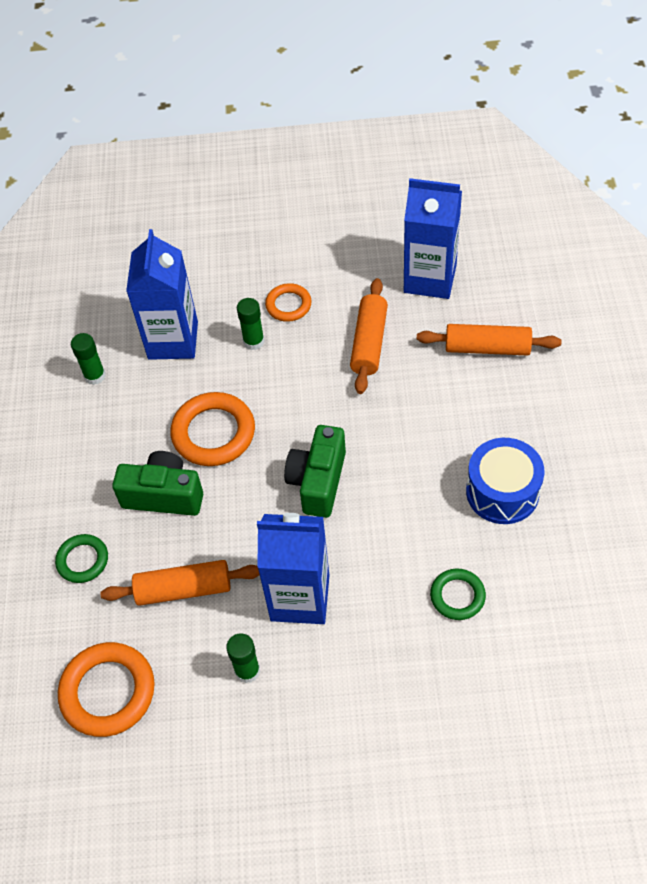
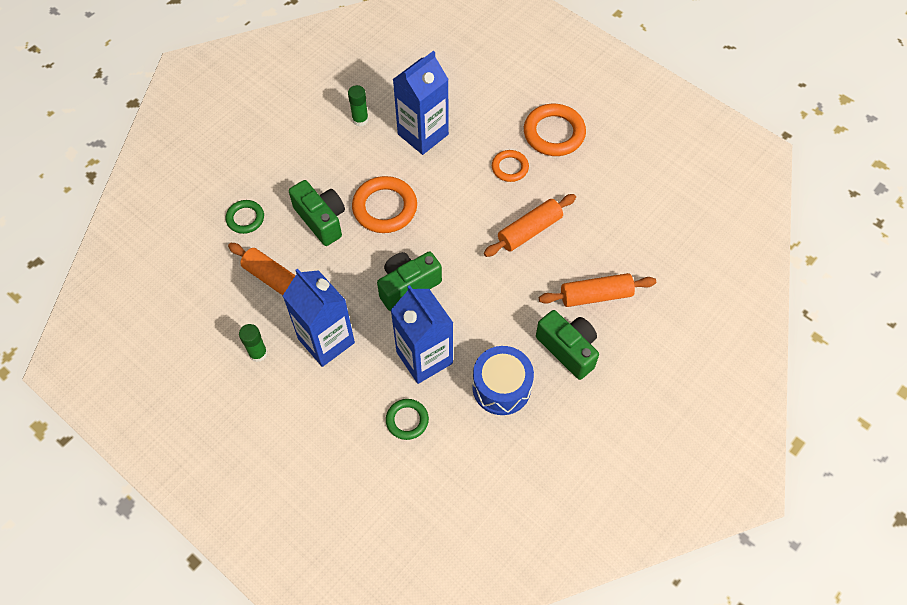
camera: 40 degrees right, 5 degrees up
(108, 692) = (184, 299): orange ring -> orange ring (554, 133)
(253, 341) = (465, 173): green glue stick -> none
(430, 278) = (612, 222): blue carton -> blue carton (424, 357)
(487, 348) = (596, 295): orange rolling pin -> orange rolling pin turned 60 degrees counterclockwise
(518, 411) = (568, 349): none -> green camera

